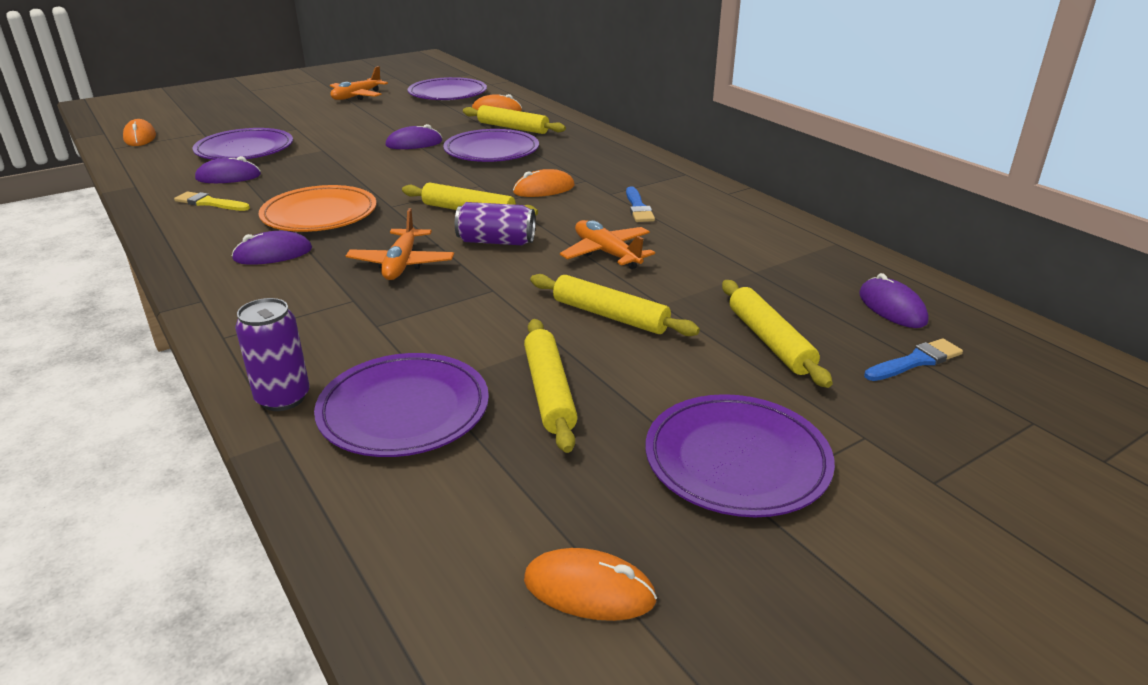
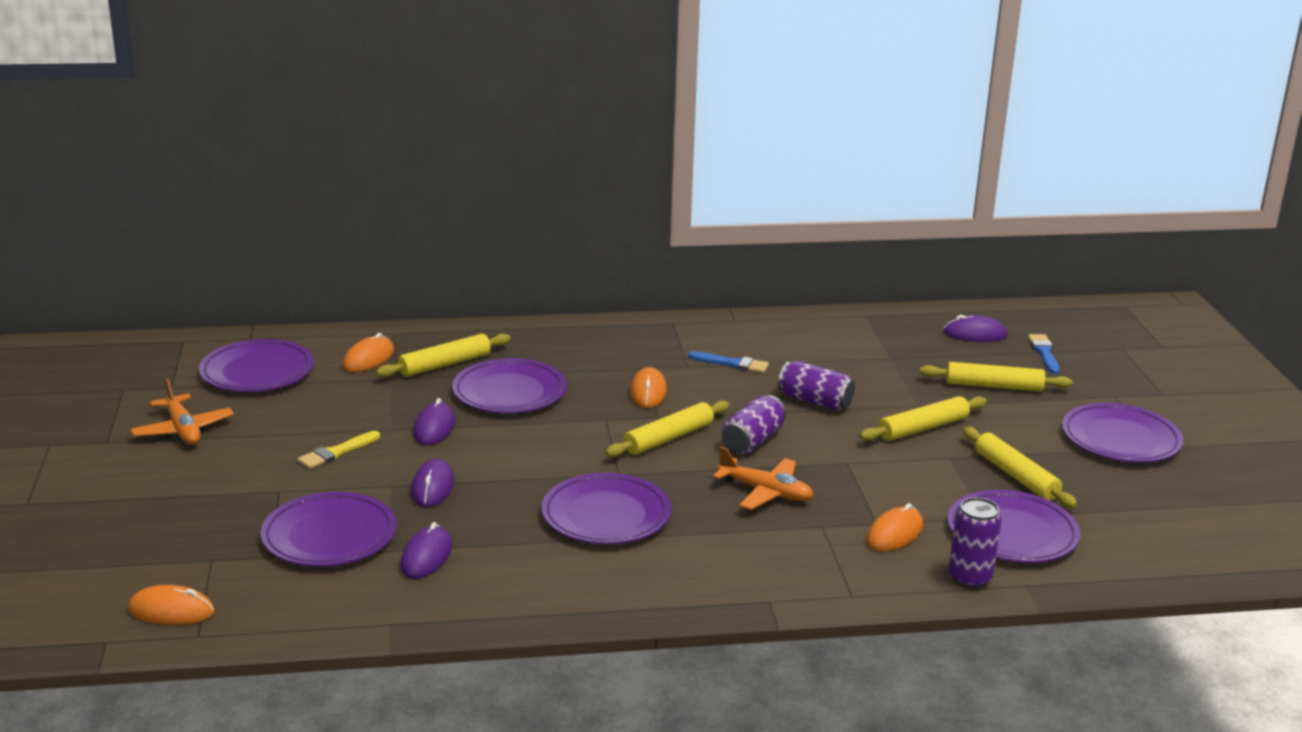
camera: 65 degrees left, 5 degrees down
(210, 203) = (507, 576): yellow brush -> yellow brush (336, 452)
(273, 254) = (690, 553): purple mouse -> purple mouse (432, 487)
(319, 214) = (606, 515): orange plate -> purple plate
(549, 391) = (1016, 476): yellow rolling pin -> yellow rolling pin turned 45 degrees clockwise
(589, 590) = (1214, 511): orange mouse -> orange mouse (894, 534)
(606, 253) = (815, 401): orange plane -> purple can

